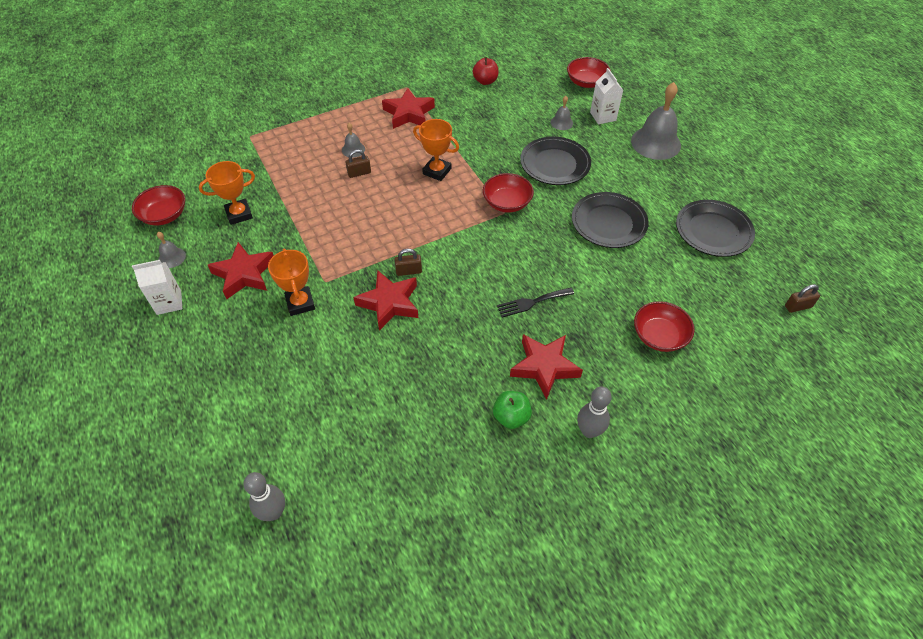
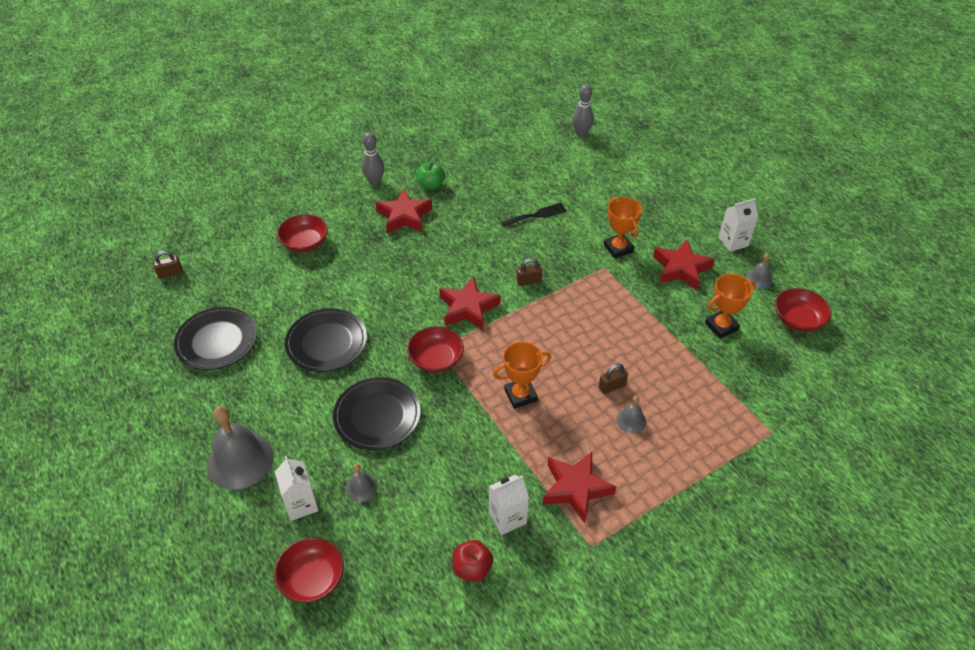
camera: 175 degrees right, 5 degrees down
(389, 303) = (539, 253): red star -> red star (468, 308)
(437, 171) = (520, 395): orange trophy -> orange trophy turned 45 degrees counterclockwise
(459, 102) = (507, 517): none -> white carton
(532, 302) = (412, 262): black fork -> black fork (537, 215)

